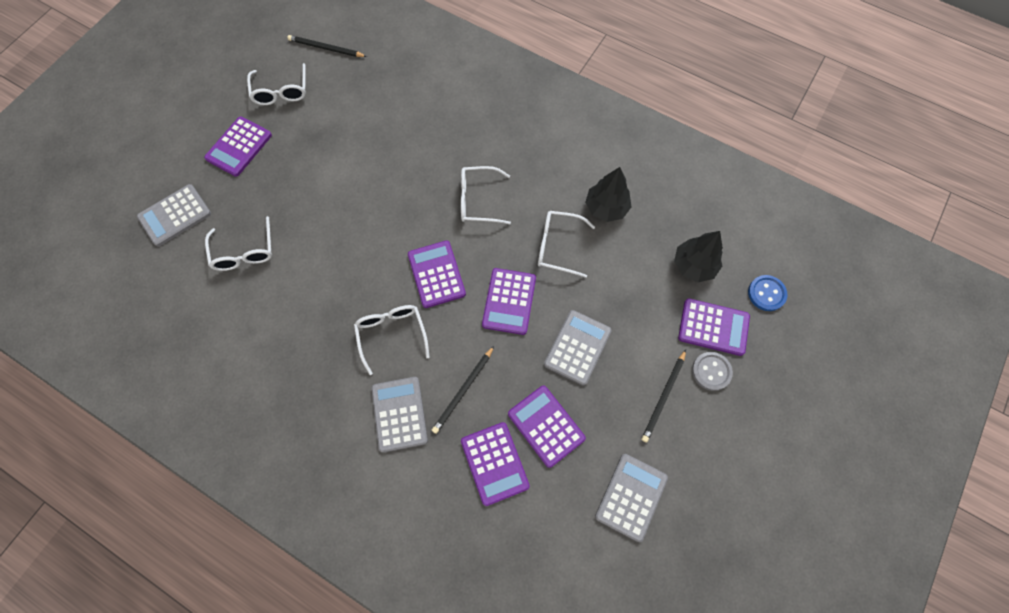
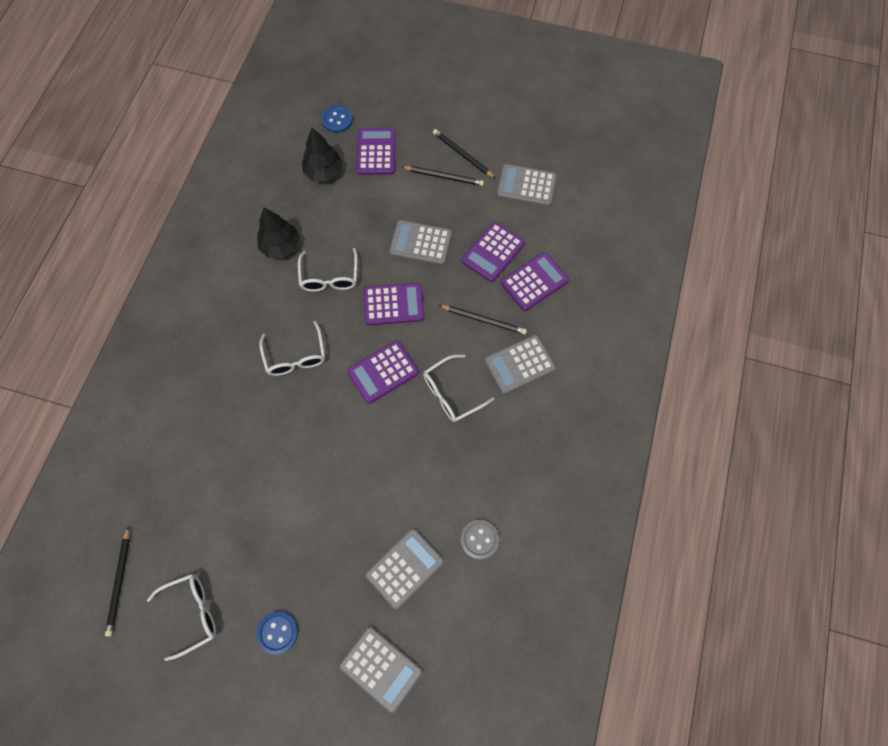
camera: 105 degrees left, 0 degrees up
(239, 147) = (278, 632): purple calculator -> blue button
(244, 252) = (405, 568): white glasses -> grey calculator
(692, 428) = (462, 155): none -> black pencil
(711, 371) = (414, 149): grey button -> grey button (479, 539)

